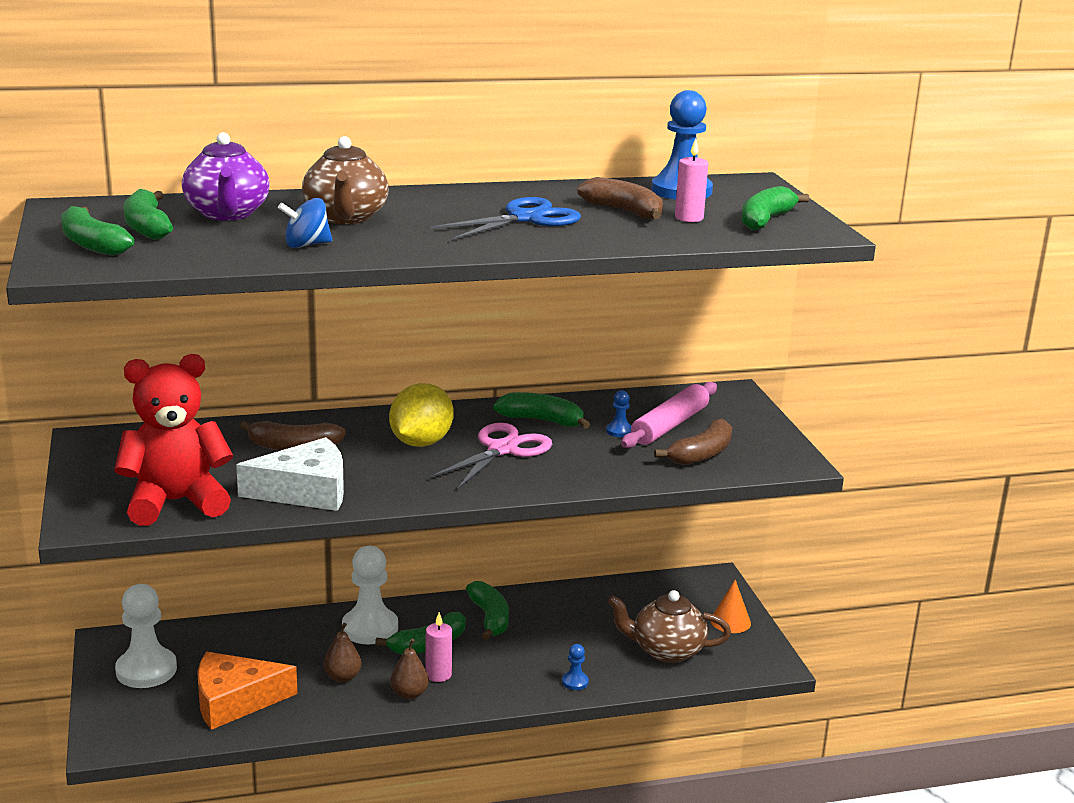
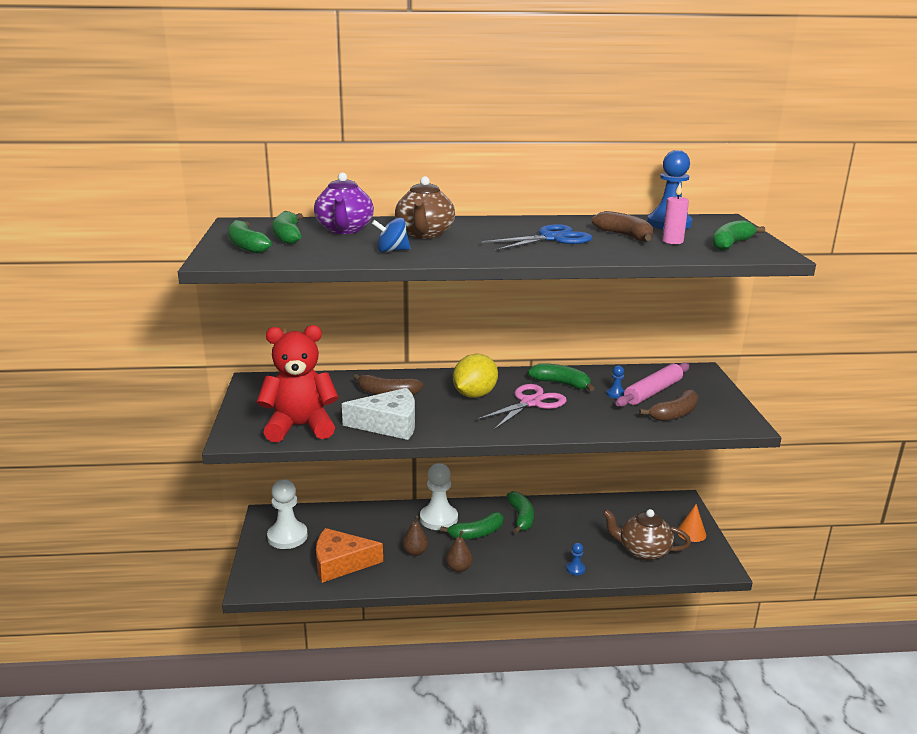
camera: 10 degrees right, 0 degrees up
(438, 675) = (480, 556): pink candle -> none

